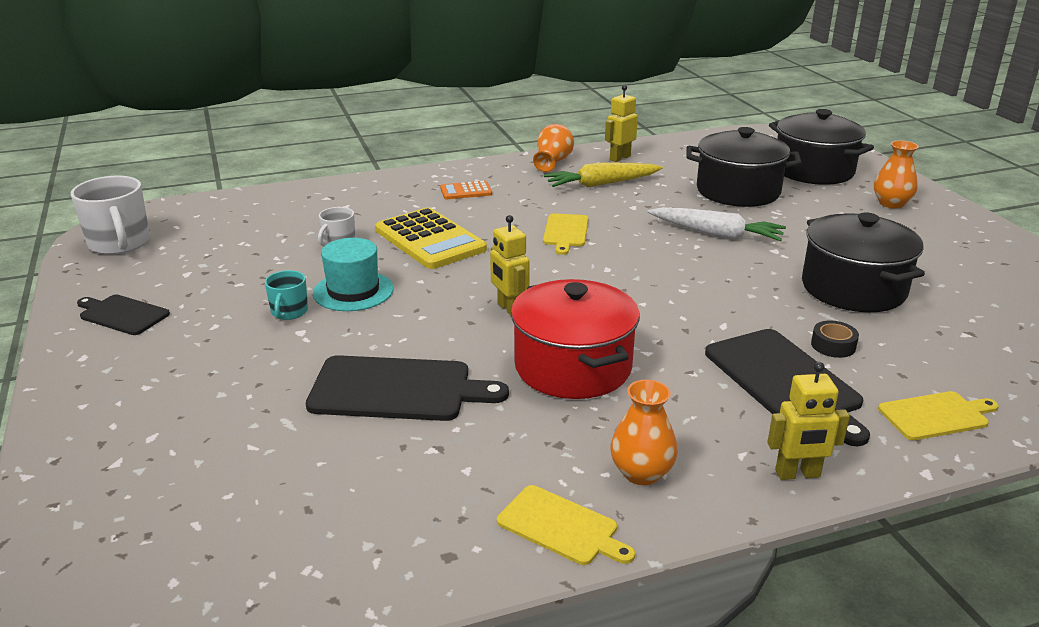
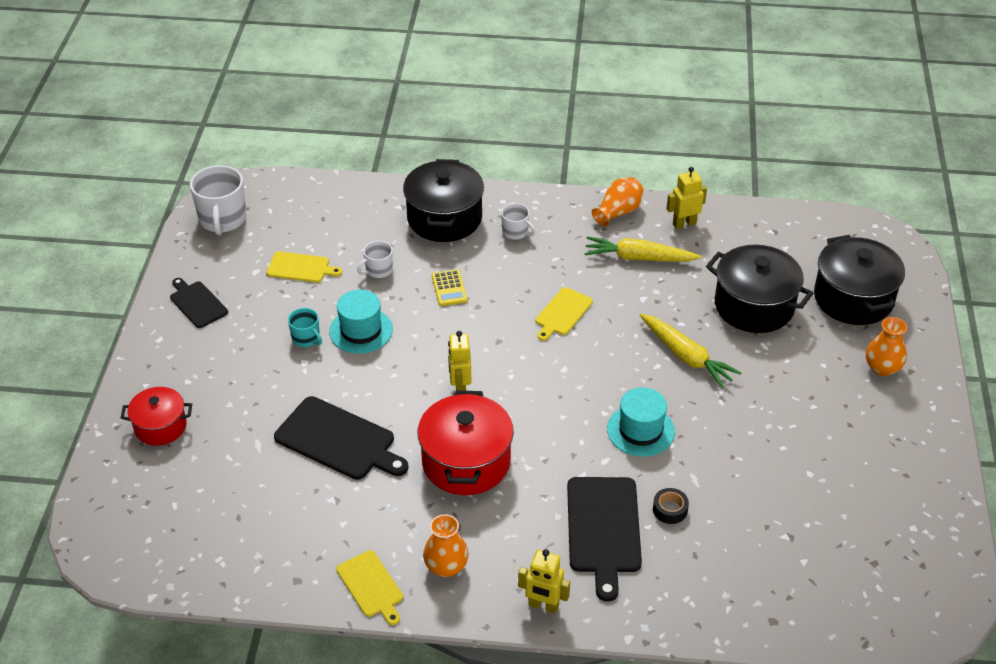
camera: 25 degrees right, 15 degrees up
(127, 442) = (160, 426): none -> red pot
(289, 312) = (306, 338): turquoise mug -> turquoise mug turned 75 degrees counterclockwise
(430, 240) = (449, 288): yellow calculator -> yellow calculator, size x0.49
(466, 191) = (516, 232): orange calculator -> white mug
(716, 234) = (686, 356): white carrot -> yellow carrot
(733, 294) = (640, 430): none -> turquoise hat
(853, 288) = (743, 458): black pot -> black pot (444, 218)
(936, 415) = (682, 598): yellow cutting board -> yellow cutting board (300, 268)

